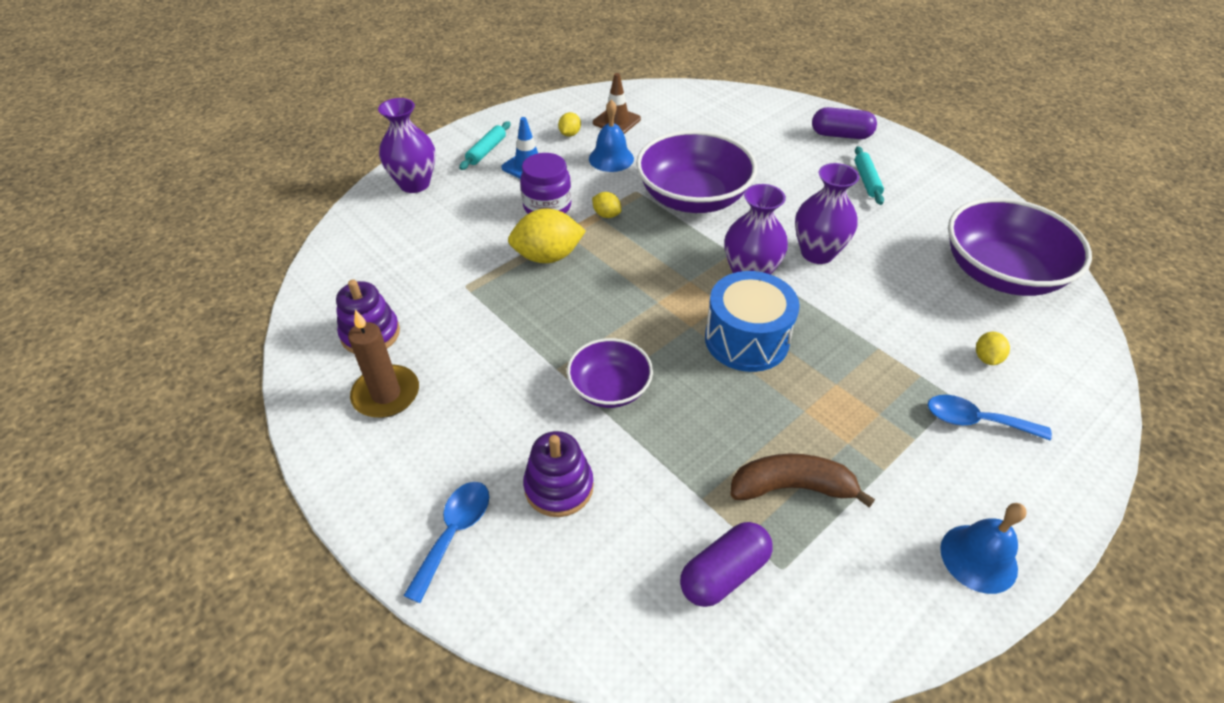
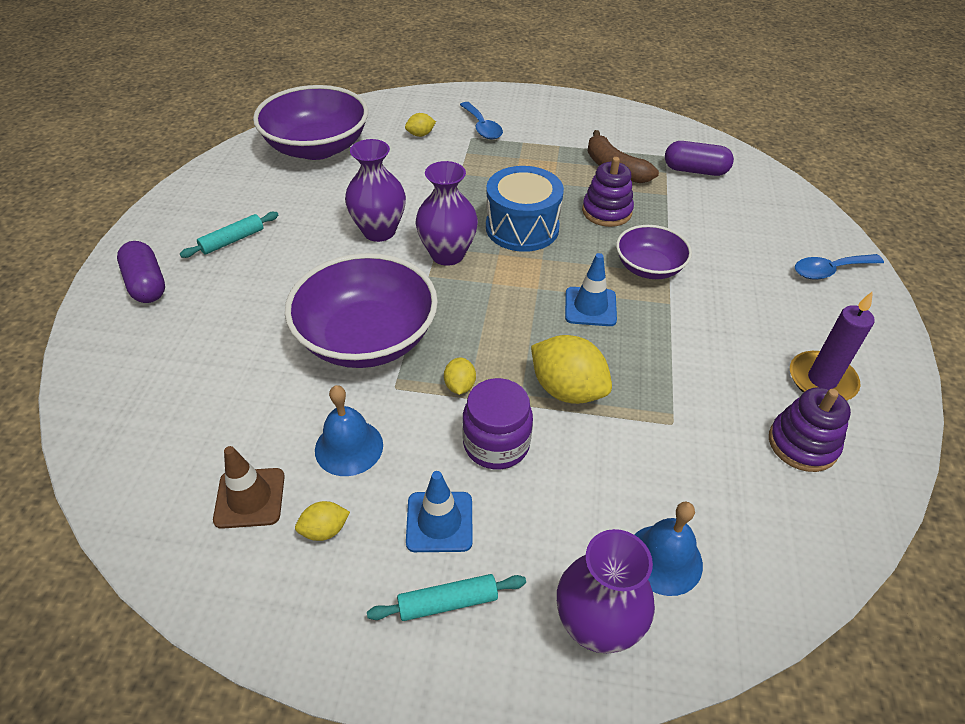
camera: 130 degrees left, 0 degrees up
(386, 394) = (822, 380): brown candle -> purple candle
(559, 487) = (743, 248): purple stacking toy -> purple stacking toy (606, 211)
(605, 317) = (590, 307): none -> blue traffic cone
(978, 558) = (575, 108): blue bell -> blue bell (664, 559)

